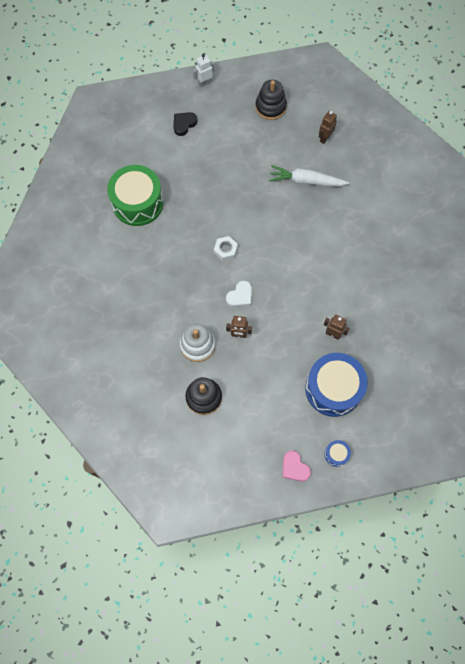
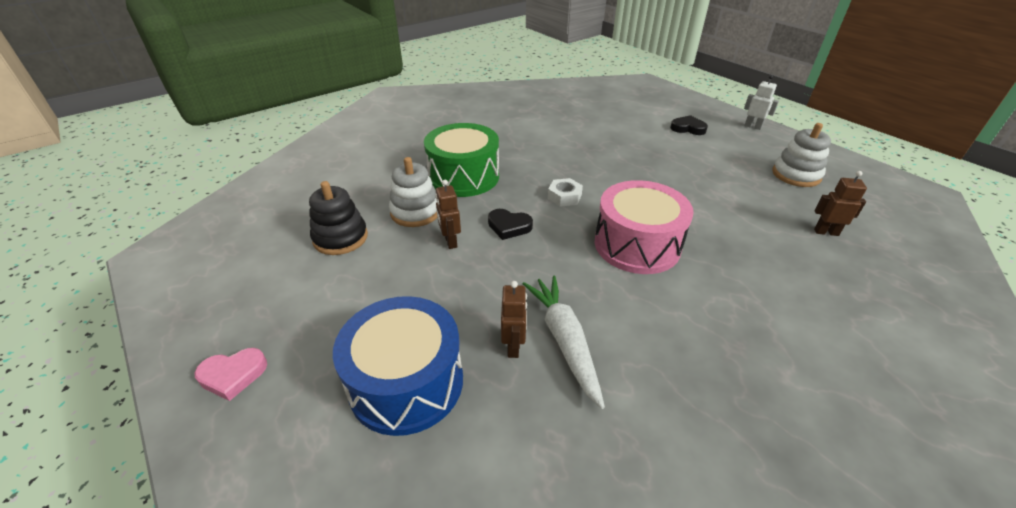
camera: 65 degrees right, 30 degrees down
(138, 203) = (565, 128): green drum -> green drum (464, 176)
(240, 296) = (509, 226): white heart -> black heart
(270, 107) = (796, 175): black stacking toy -> white stacking toy
(289, 237) = (637, 245): none -> pink drum
(294, 467) = (233, 375): pink heart -> pink heart turned 135 degrees counterclockwise
(306, 181) = (739, 234): white carrot -> white carrot (564, 341)
(336, 454) = (266, 434): blue drum -> none

